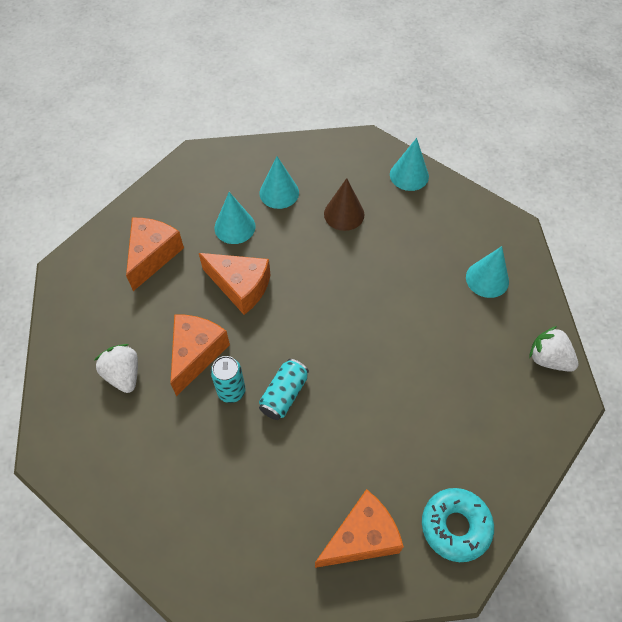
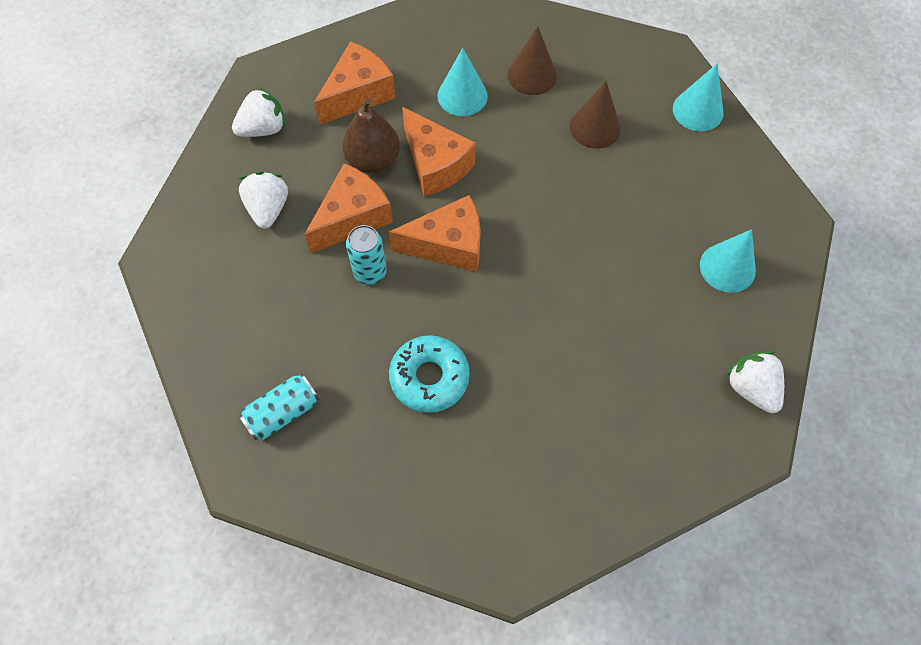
camera: 25 degrees right, 5 degrees up
(88, 312) = (263, 128): none -> white strawberry
(190, 303) = (373, 161): none -> brown pear
(279, 192) = (532, 75): turquoise cone -> brown cone
(284, 394) = (424, 299): turquoise can -> turquoise can (282, 412)
(361, 537) = (430, 483): orange cheese -> orange cheese (448, 245)
(455, 526) = (539, 519): turquoise donut -> turquoise donut (429, 377)

